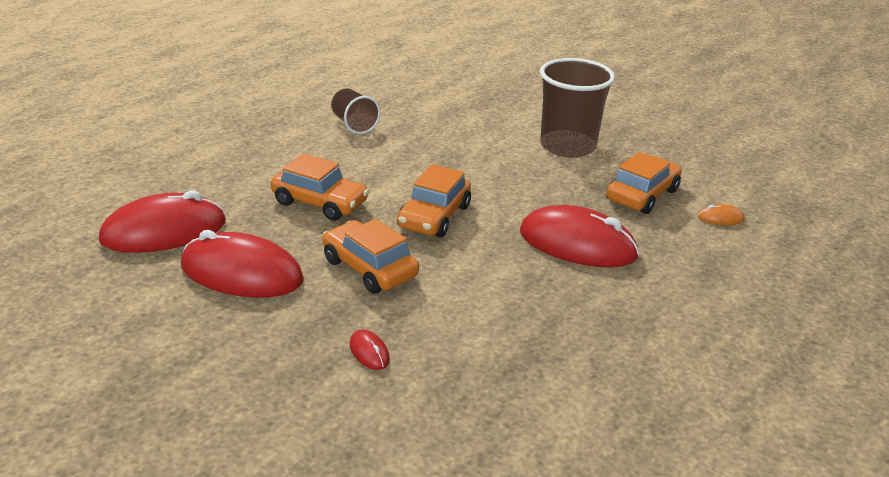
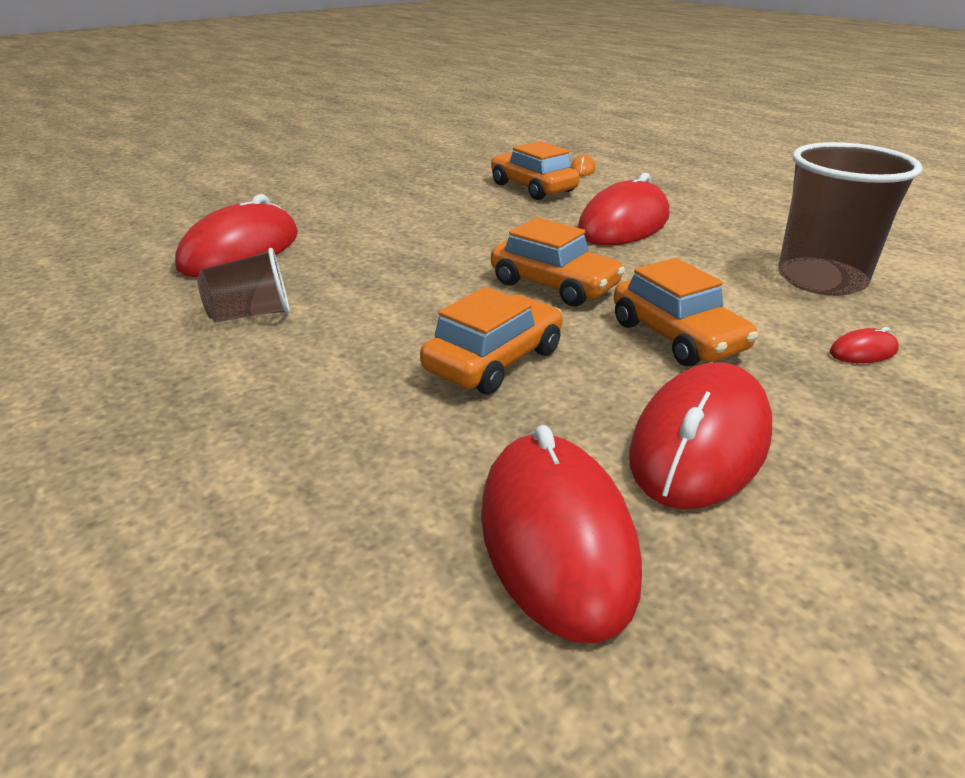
camera: 75 degrees left, 0 degrees up
(369, 268) = (678, 336): orange car -> orange car turned 90 degrees counterclockwise
(439, 104) = (240, 251): none -> red mouse
(567, 146) = (413, 201): brown cup -> brown cup (821, 280)

